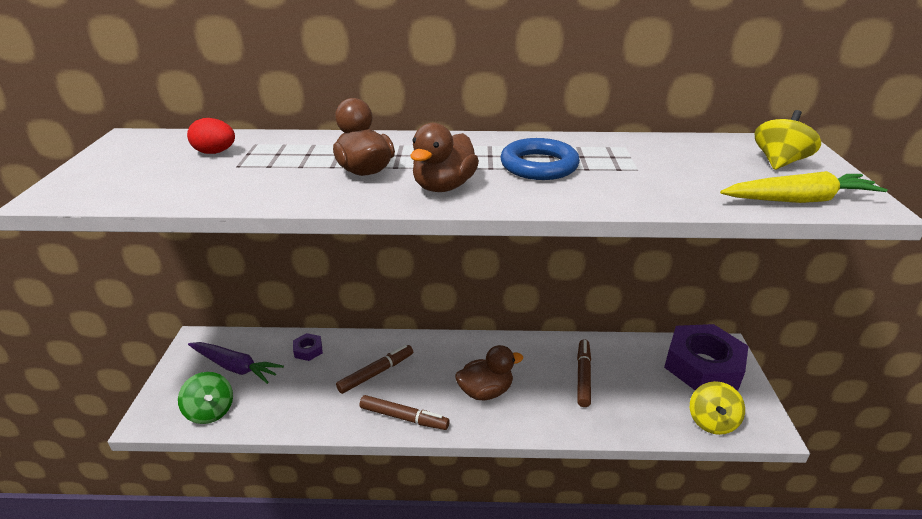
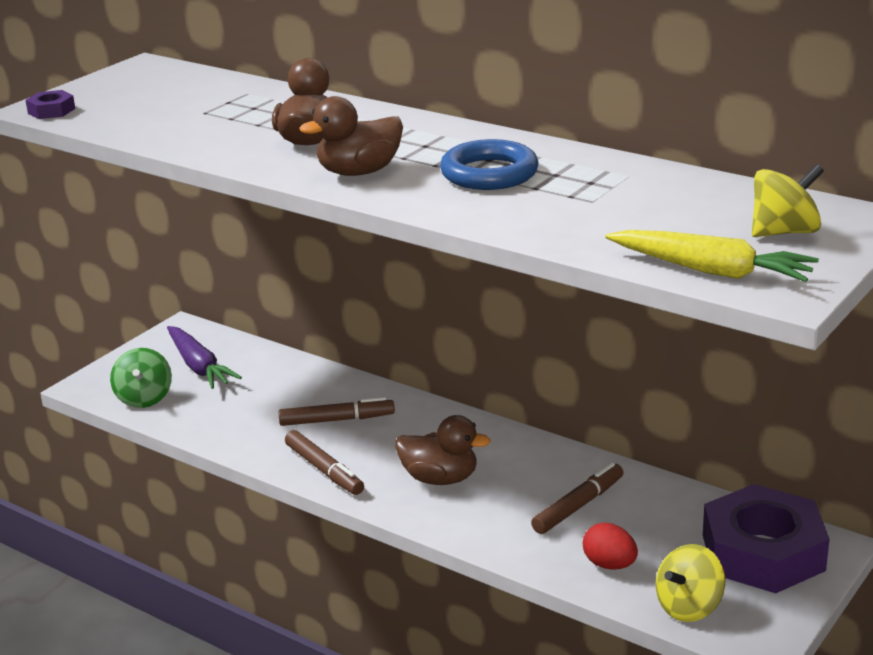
camera: 35 degrees right, 5 degrees down
(215, 152) = (201, 95): red egg -> red egg (609, 565)
(308, 350) = (286, 374): purple nut -> purple nut (51, 111)

